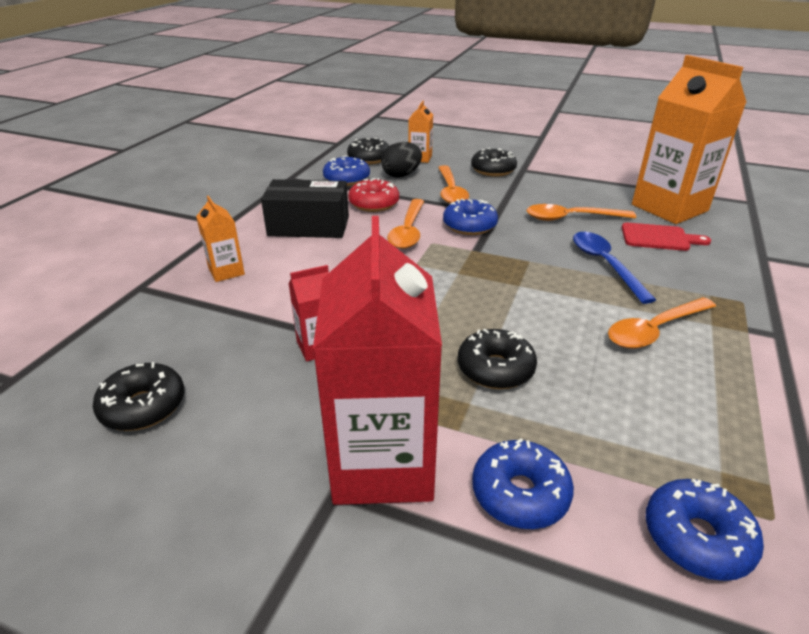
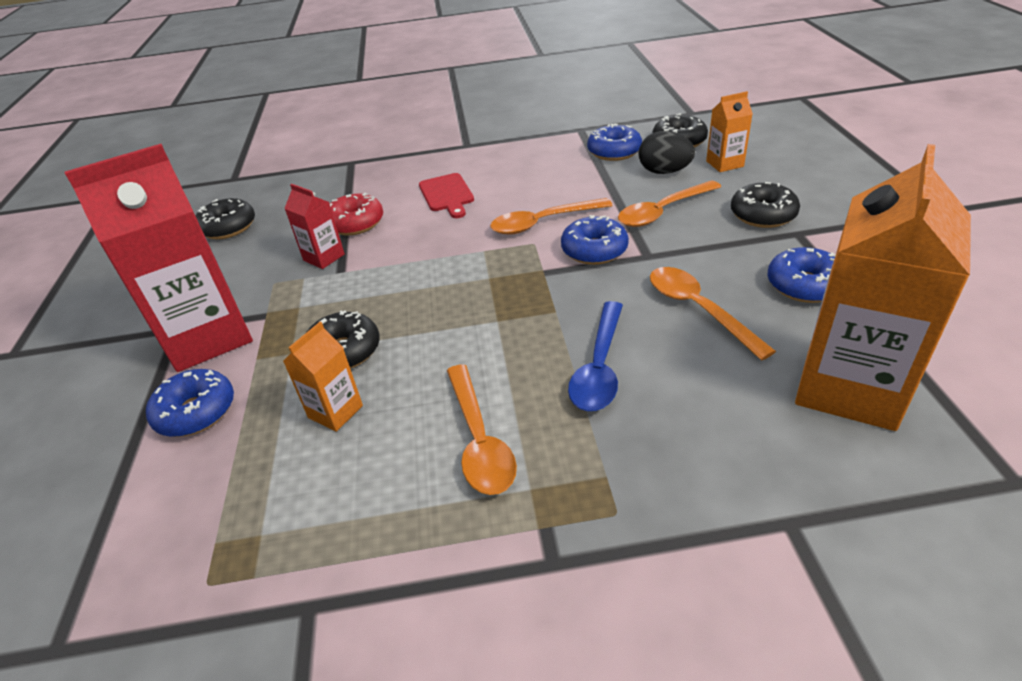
camera: 65 degrees right, 5 degrees up
(226, 271) = (396, 179): orange carton -> orange carton (335, 411)
(309, 226) = (499, 176): black box -> none
(374, 204) = (579, 185): red donut -> red donut (355, 223)
(605, 265) = (599, 367): blue spoon -> blue spoon turned 150 degrees clockwise
(654, 330) = (479, 440): orange spoon -> orange spoon turned 135 degrees counterclockwise
(658, 238) = (728, 396): red cutting board -> red cutting board (447, 194)
(696, 538) = (172, 528): blue donut -> blue donut (804, 285)

